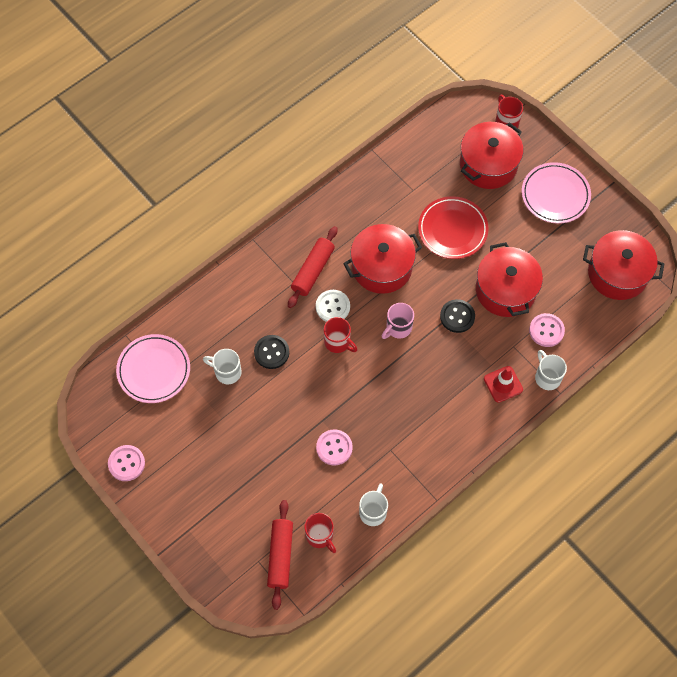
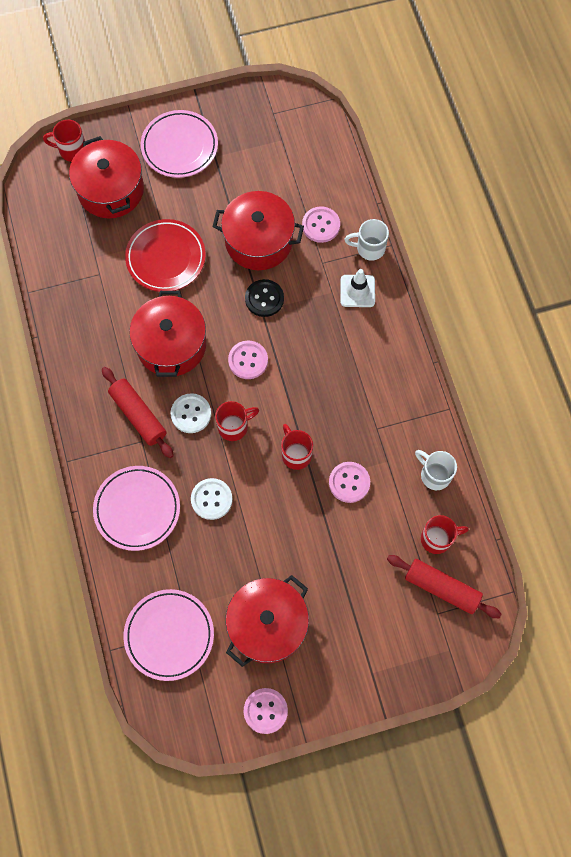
camera: 65 degrees left, 5 degrees up
(227, 372) = (211, 556): white mug -> none
(239, 304) = (137, 509): none -> pink plate
(271, 352) = (211, 499): black button -> white button
(338, 397) = (296, 454): none -> red mug
(398, 328) = (248, 360): pink mug -> pink button
(503, 384) = (357, 291): red traffic cone -> white traffic cone
(617, 273) = (293, 134): red pot -> red pot (267, 624)

